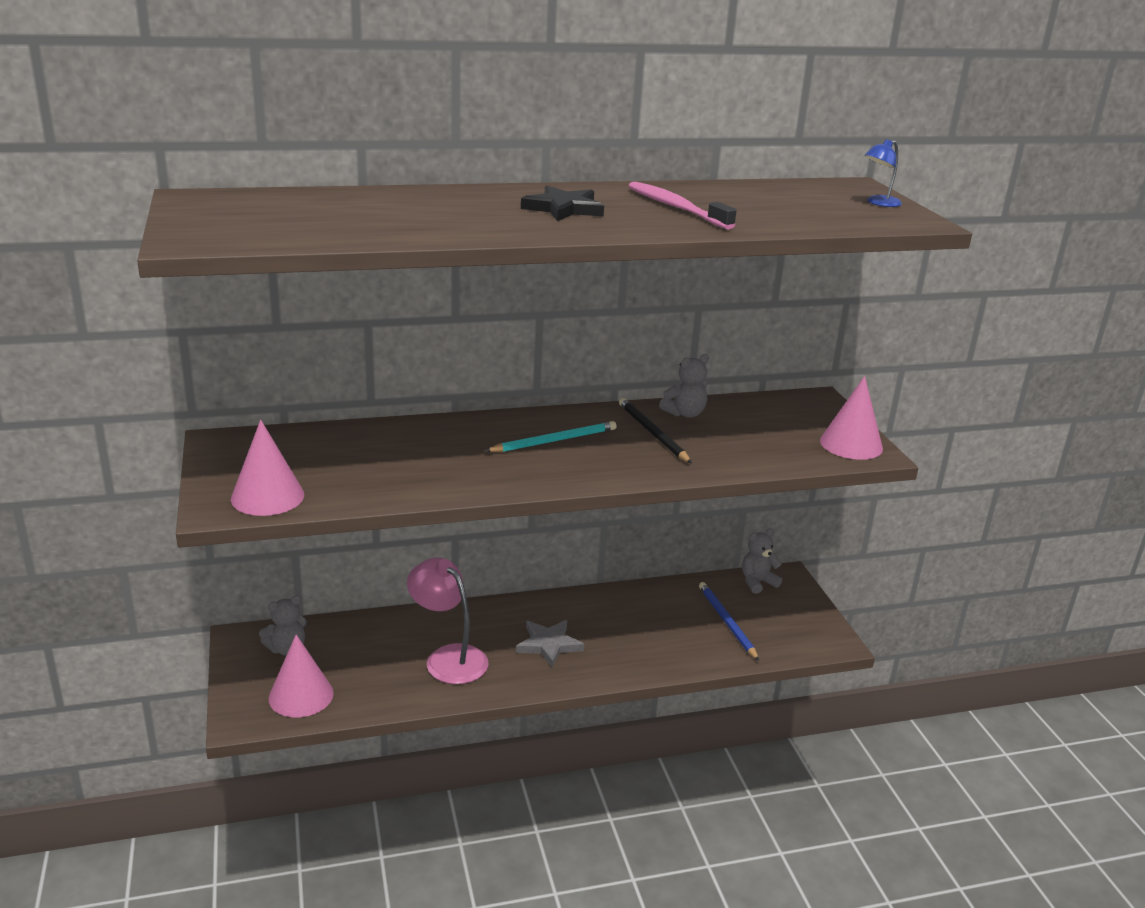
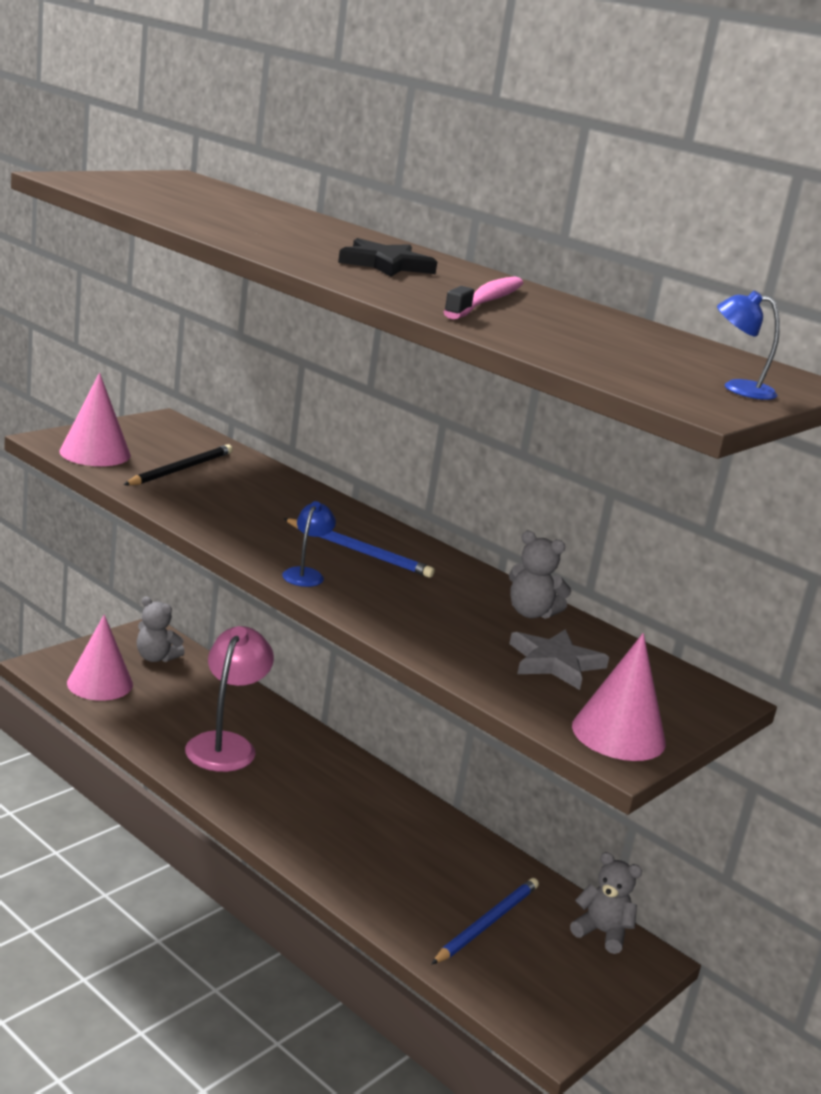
camera: 55 degrees right, 5 degrees down
(548, 645) = (307, 800): grey star -> grey star (555, 663)
(554, 441) = (359, 551): turquoise pencil -> blue pencil
(581, 474) = (306, 574): none -> blue lamp
(652, 433) = (453, 600): black pencil -> black pencil (181, 469)

